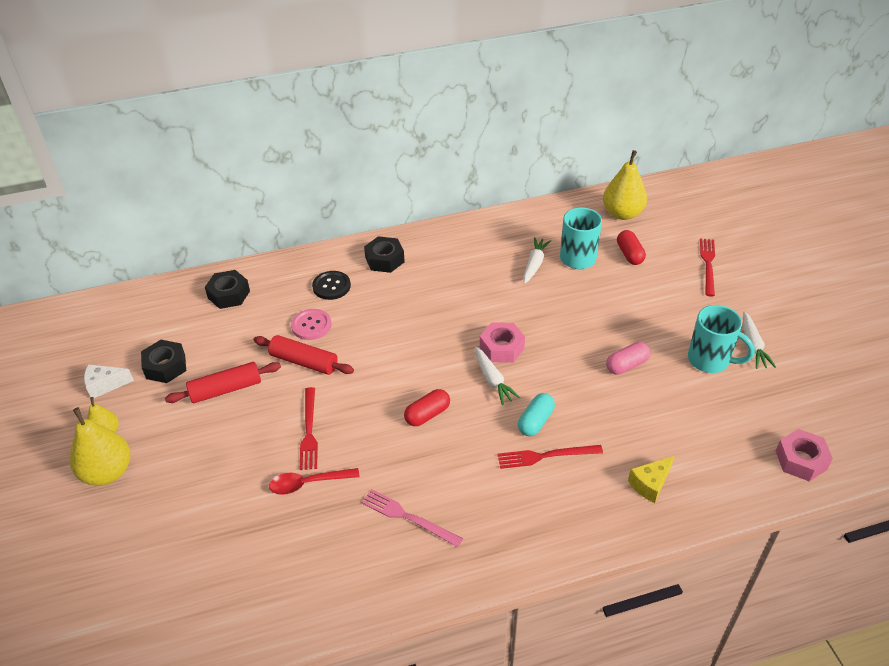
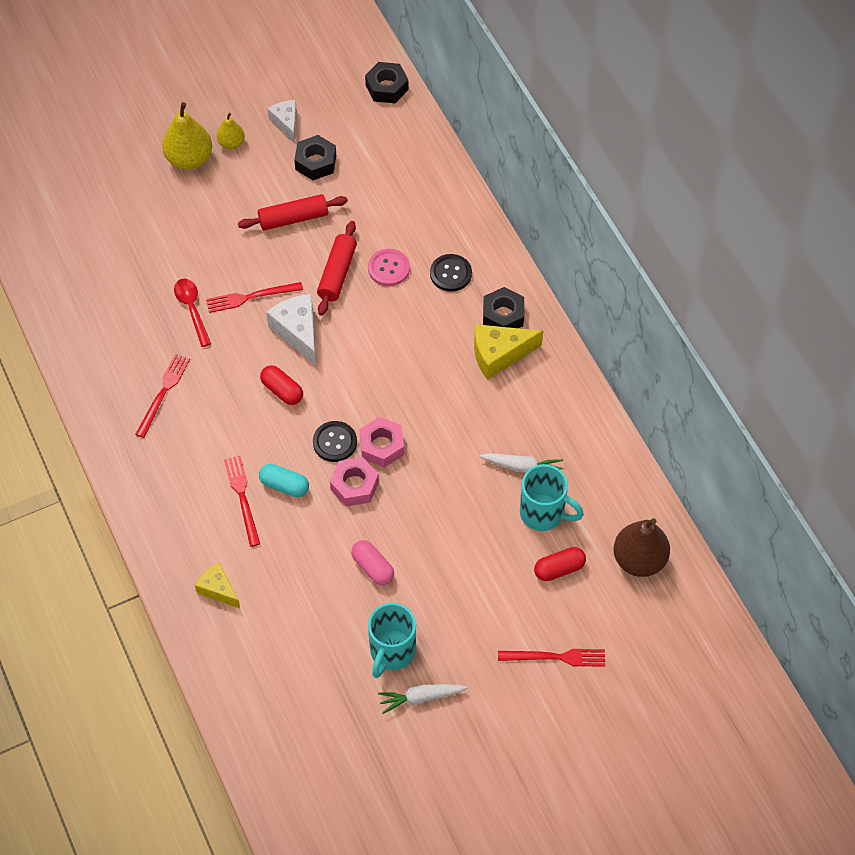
camera: 80 degrees right, 15 degrees up
(226, 389) = (293, 218): red rolling pin -> red rolling pin turned 75 degrees counterclockwise
(229, 294) = (423, 185): black nut -> black nut (387, 87)
(363, 397) = (298, 332): none -> white cheese
(408, 517) = (163, 393): pink fork -> red fork
(423, 266) = (499, 355): none -> yellow cheese
(492, 380) = (335, 442): white carrot -> black button
(622, 213) = (639, 560): yellow pear -> brown pear
(801, 460) = (262, 730): pink nut -> pink nut (354, 485)

